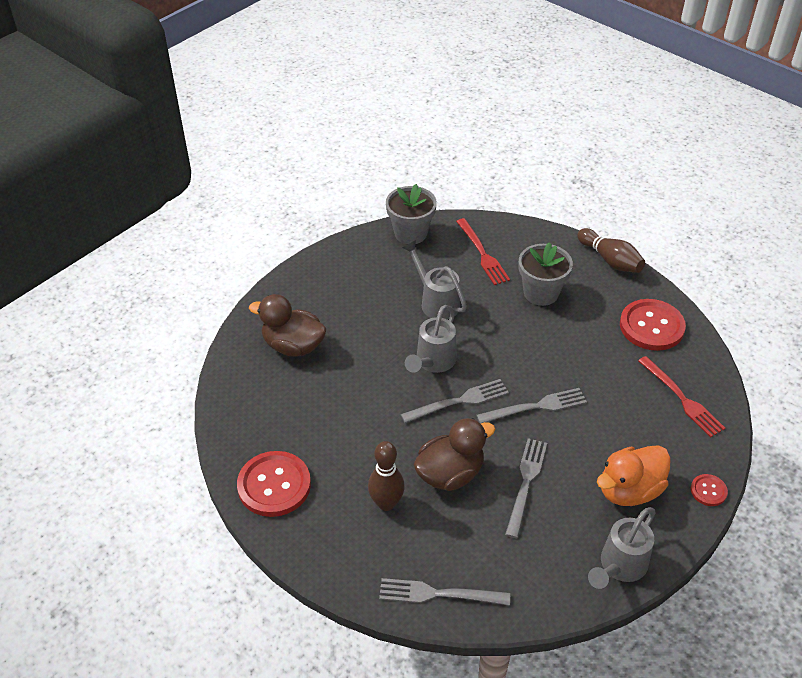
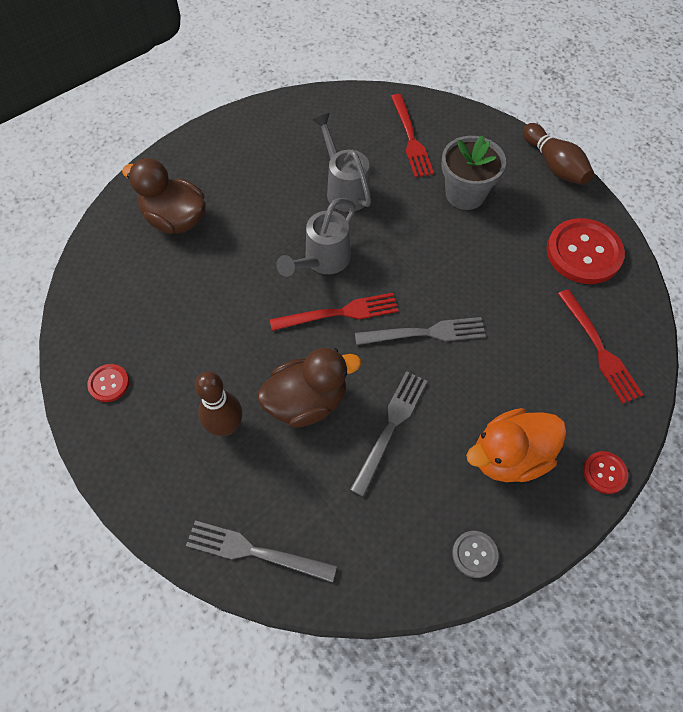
camera: 10 degrees right, 15 degrees up
(274, 485) = (109, 383): red button -> red button, size x0.49
(410, 233) = (337, 104): grey flower pot -> none
(459, 401) = (340, 313): grey fork -> red fork
(619, 567) = (474, 554): grey watering can -> grey button

